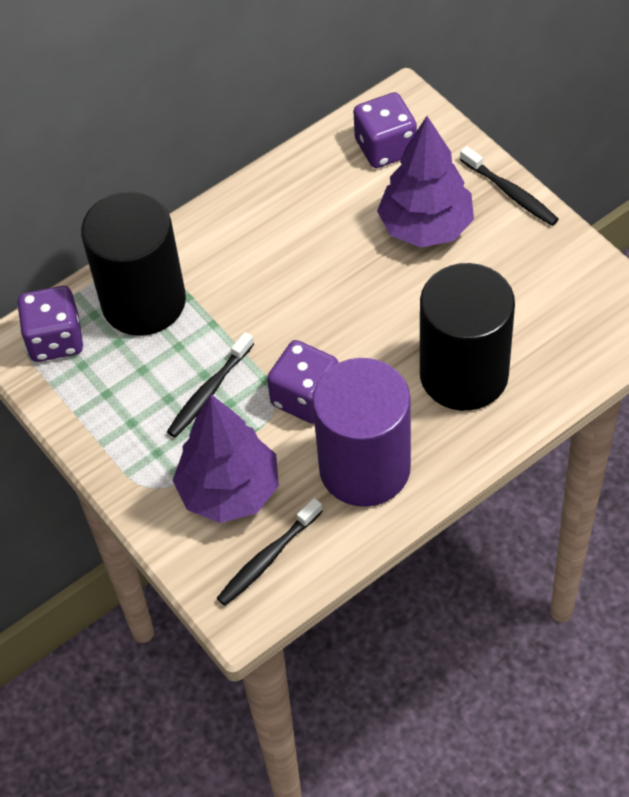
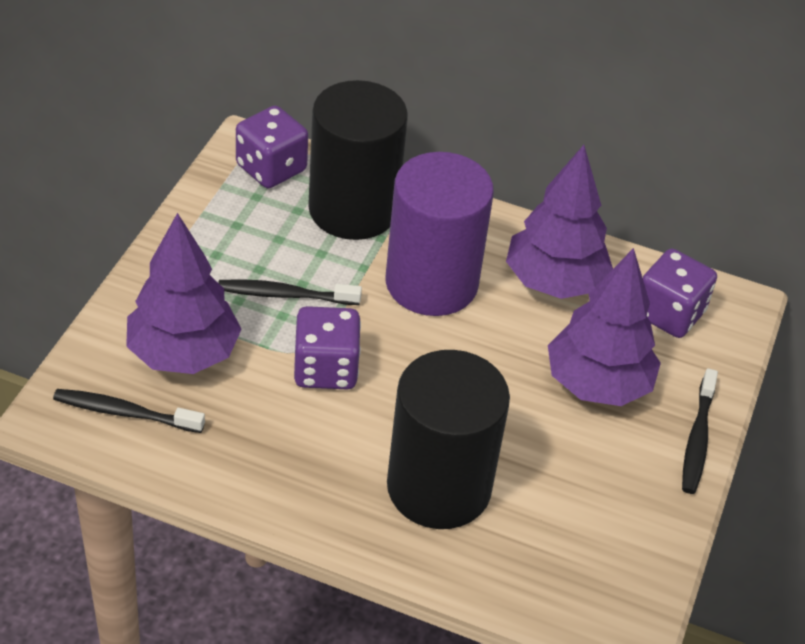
camera: 50 degrees right, 10 degrees down
(309, 203) = (554, 282): none -> purple tree
(364, 467) = (273, 448): purple cylinder -> purple cylinder (431, 283)

